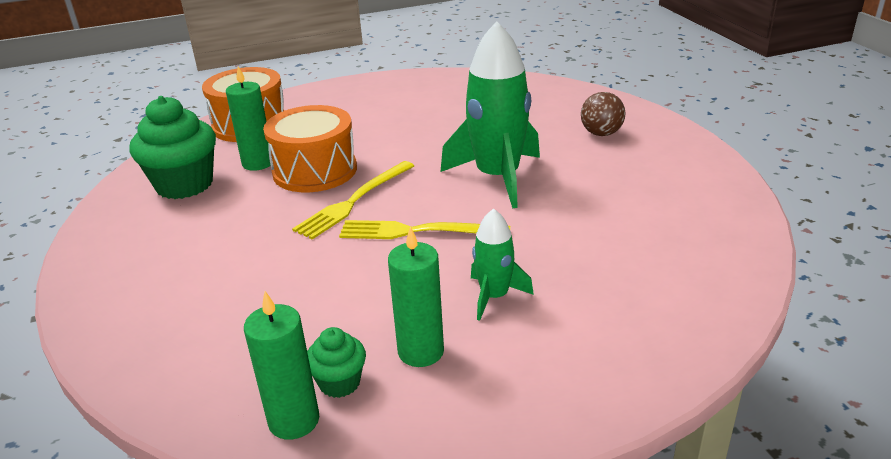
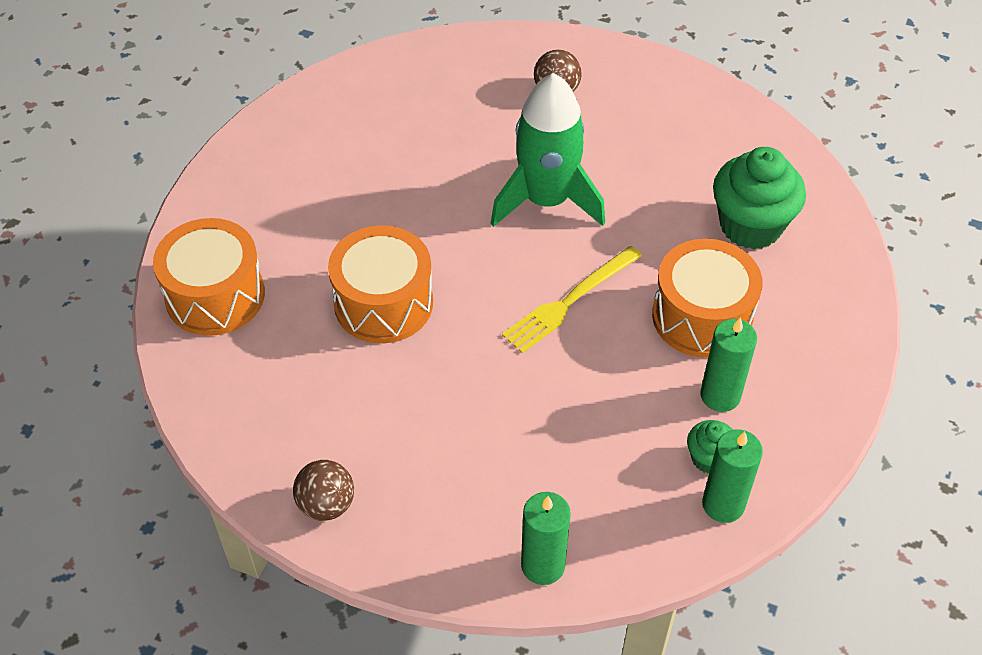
camera: 50 degrees left, 20 degrees up
(112, 234) = (326, 504): none -> brown ball
(184, 185) = (289, 409): green cupcake -> green cupcake (750, 226)
(258, 163) = (314, 334): green candle -> green candle (543, 565)
(354, 201) = (474, 310): yellow fork -> none
(494, 296) = (702, 316): green rocket -> orange drum

